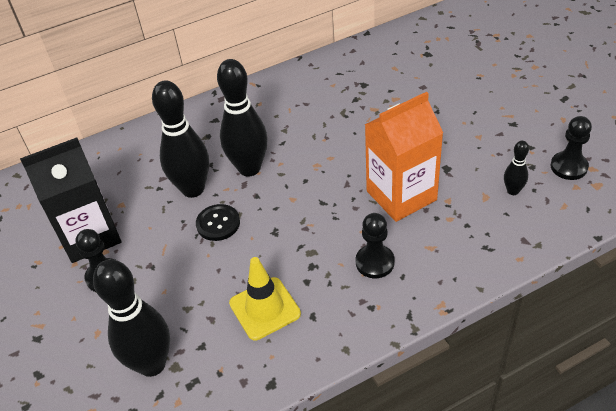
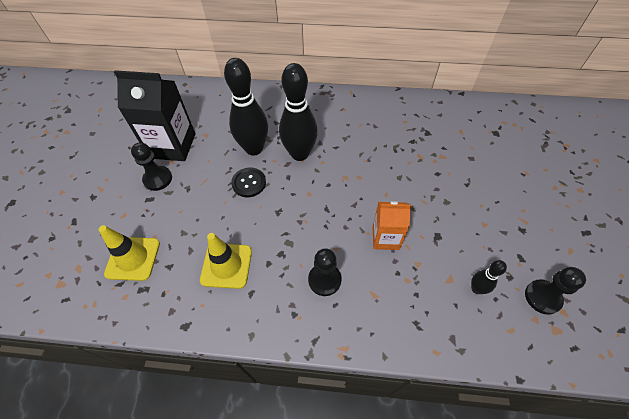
camera: 30 degrees right, 10 degrees up
(152, 364) = (133, 258): black bowling pin -> yellow traffic cone
(401, 195) = (385, 238): orange carton -> orange carton, size x0.59

